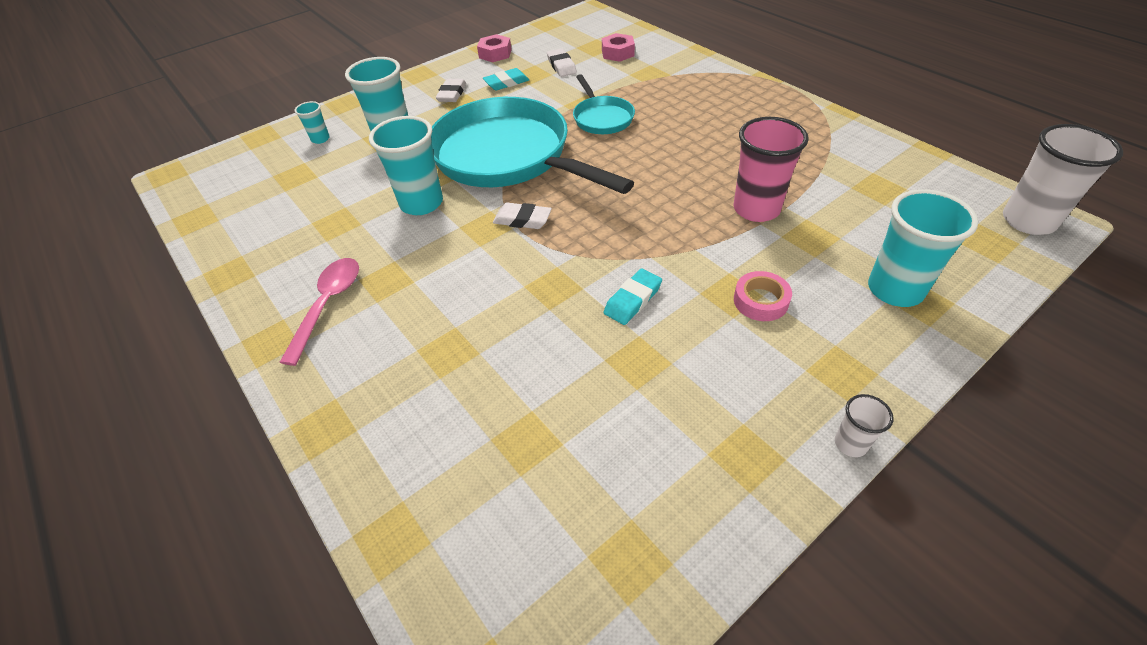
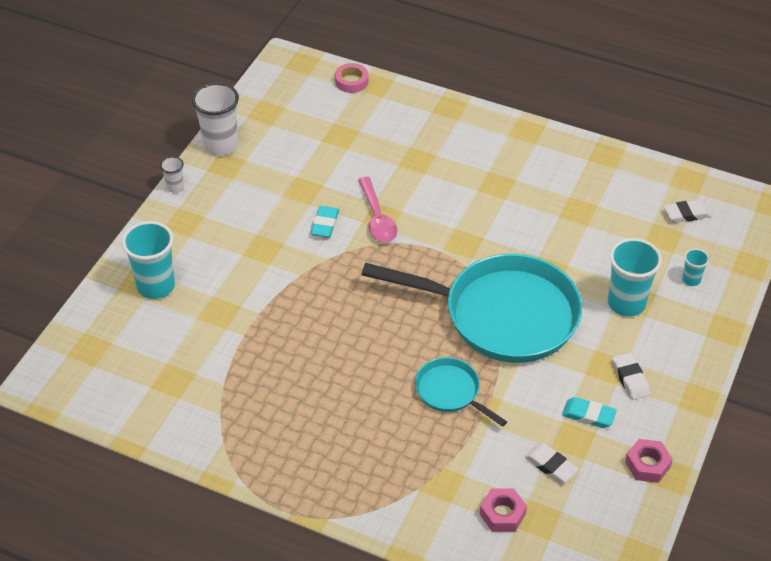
camera: 150 degrees right, 0 degrees up
(328, 305) = (516, 159): pink spoon -> pink spoon (377, 218)
(421, 203) = (531, 247): turquoise cup -> none
(506, 83) = (588, 415): turquoise eraser -> turquoise eraser turned 75 degrees clockwise
(522, 220) = (441, 258): white eraser -> white eraser (686, 214)
(756, 209) = (266, 325): pink cup -> none
(760, 301) = (242, 250): pink tape -> pink tape (351, 81)
(1028, 221) = (56, 380): white cup -> white cup (220, 145)

